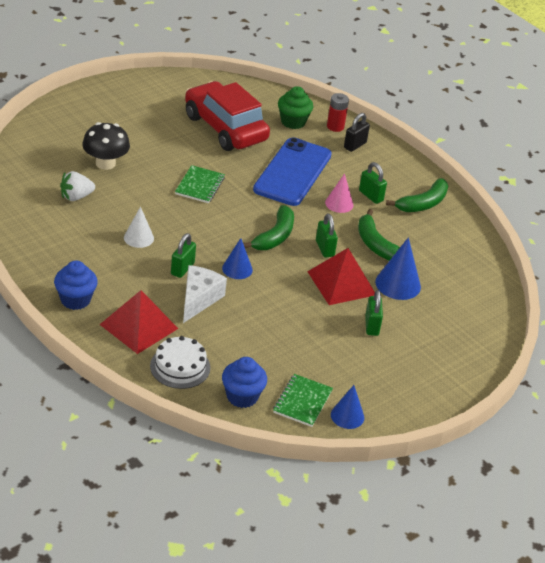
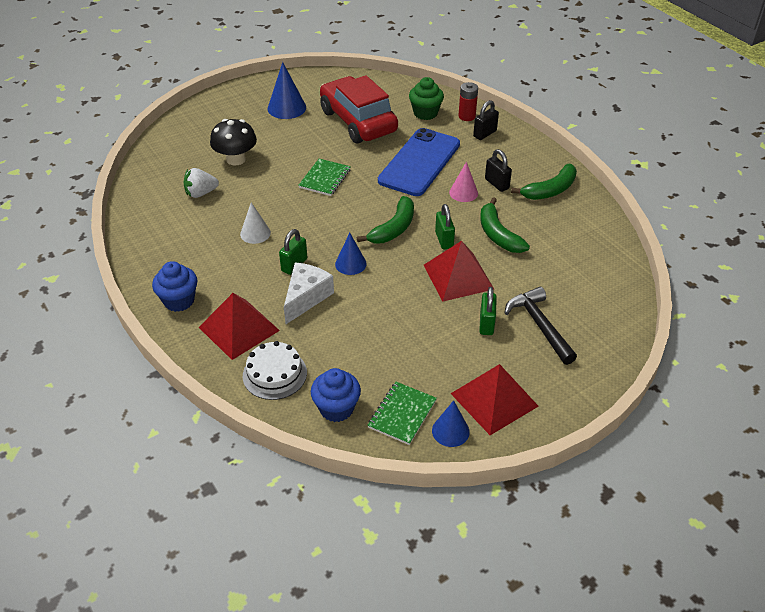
camera: 10 degrees right, 5 degrees up
(371, 196) = (496, 184): green padlock -> black padlock
(384, 390) = (494, 400): none -> red pyramid
(398, 284) = (518, 277): blue cone -> blue cone (286, 108)
(420, 328) = (539, 325): none -> black hammer

